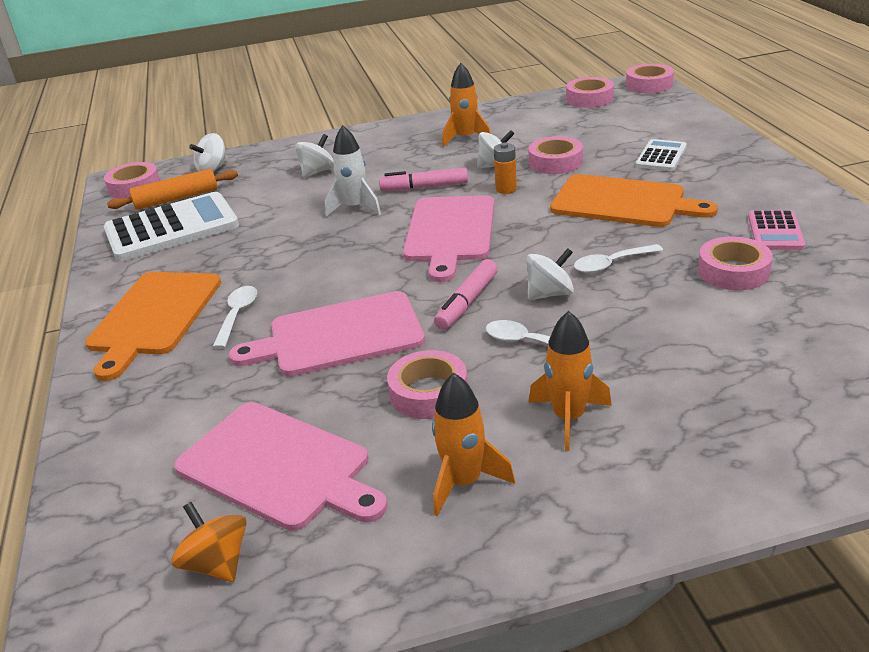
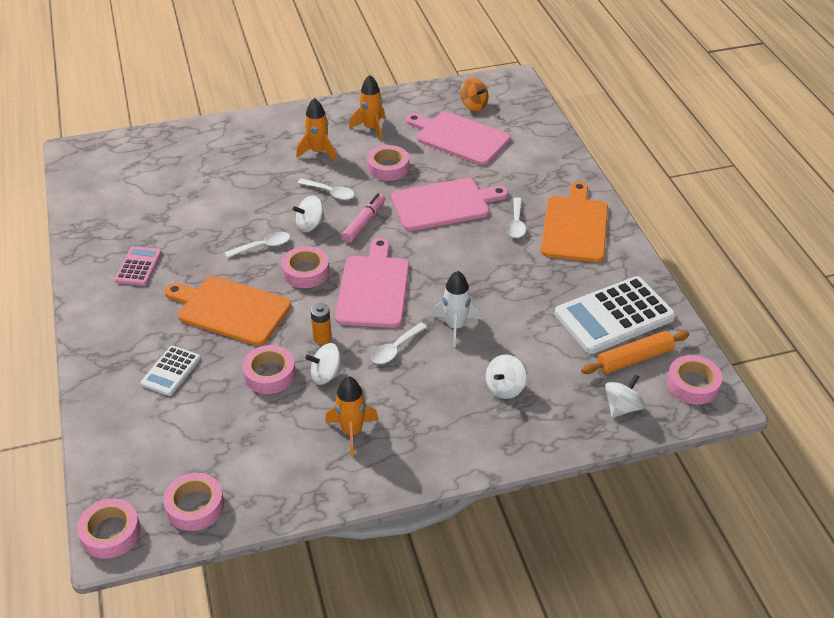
camera: 175 degrees right, 10 degrees up
(424, 187) = (395, 349): pink marker -> white spoon
(733, 271) = (188, 234): pink tape -> pink tape (306, 272)

